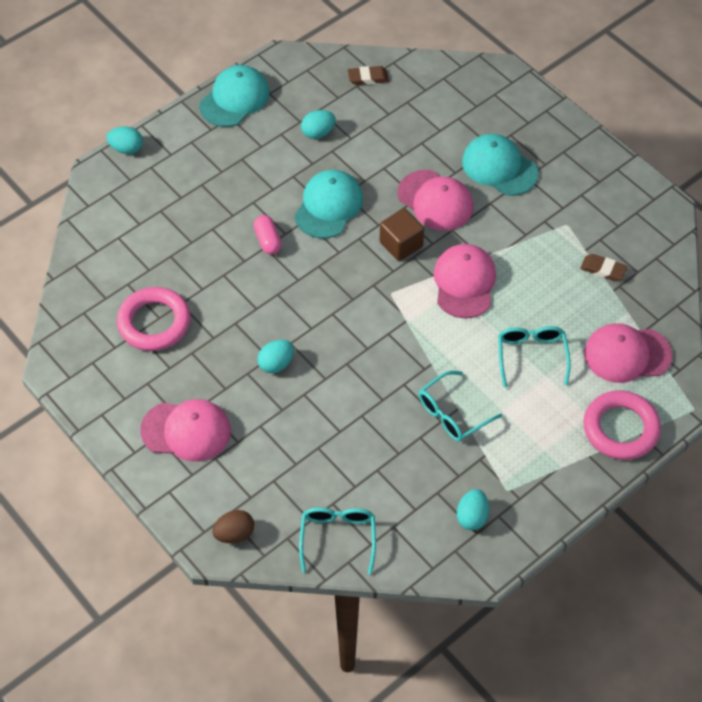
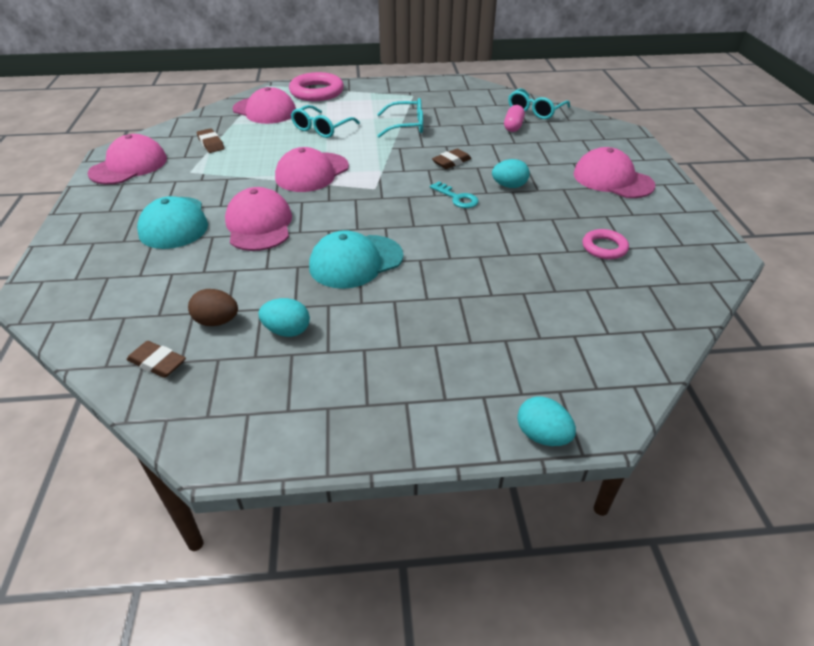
camera: 145 degrees left, 15 degrees down
(154, 323) = (604, 247): pink ring -> pink ring, size x0.56
(234, 534) = (605, 131): brown egg -> brown egg (217, 321)
(235, 99) = (339, 427): turquoise cap -> none
(268, 240) = (442, 261): pink capsule -> pink capsule (513, 126)
(310, 320) = (457, 198): none -> turquoise key
(355, 372) = (451, 162): none -> brown eraser
(401, 244) = (327, 210): brown cube -> none
(472, 517) = (445, 94): turquoise egg -> none
(626, 201) = (129, 166): none -> pink cap

